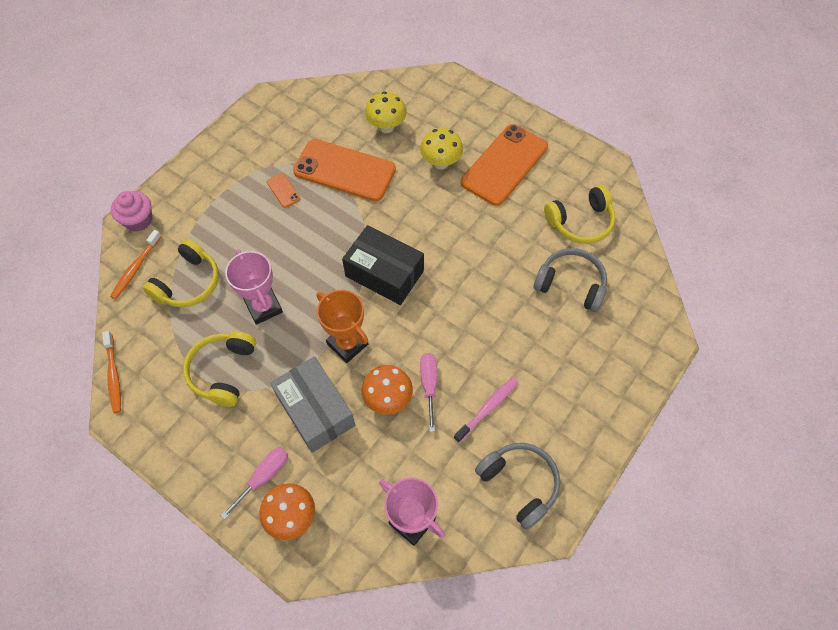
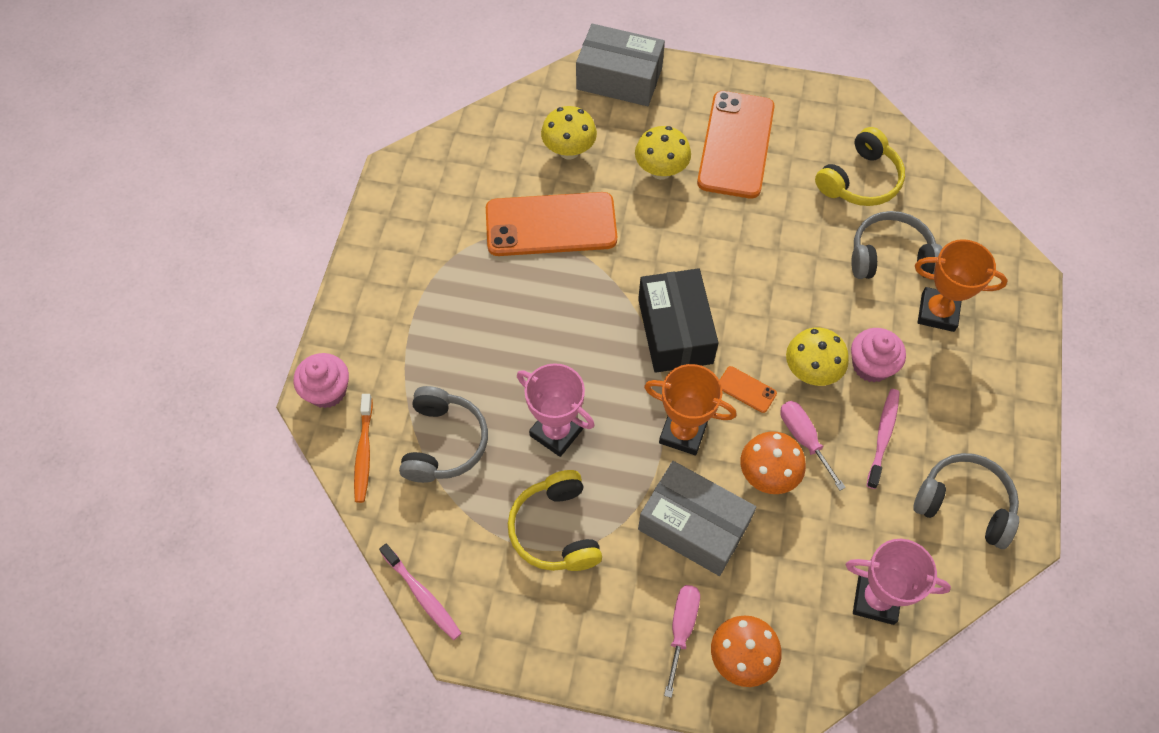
camera: 25 degrees left, 0 degrees up
(114, 375) = (422, 595): orange toothbrush -> pink toothbrush
(188, 283) = (443, 442): yellow headphones -> grey headphones
(283, 190) = (490, 279): orange phone -> orange phone (746, 389)
(384, 273) = (675, 331): black box -> black box turned 75 degrees clockwise
(450, 92) = (619, 78): none -> grey box
(463, 341) = (811, 372): none -> yellow mushroom
(509, 355) = (871, 365): none -> pink cupcake
(582, 338) = (937, 312): none -> orange trophy

